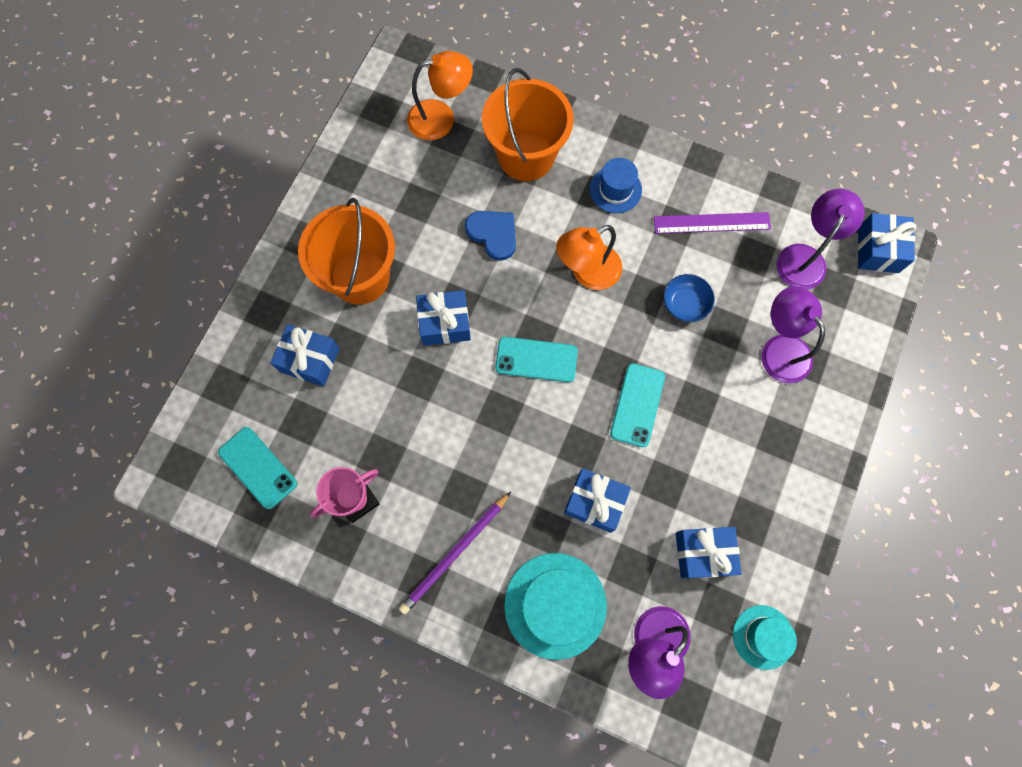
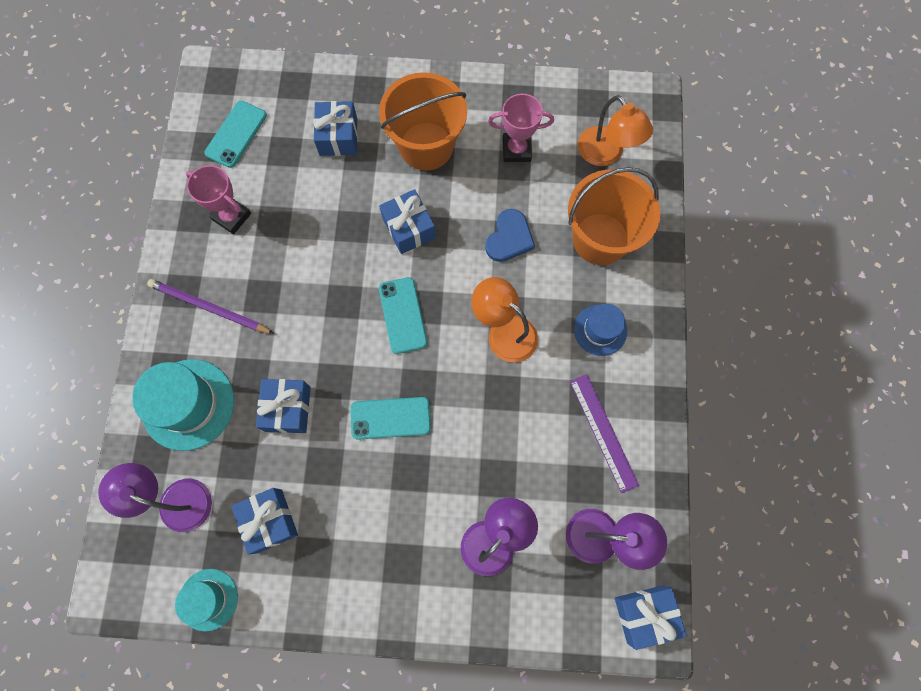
camera: 70 degrees right, 0 degrees up
(401, 194) = (516, 150): none -> pink trophy
(685, 304) = (507, 431): blue bowl -> none

